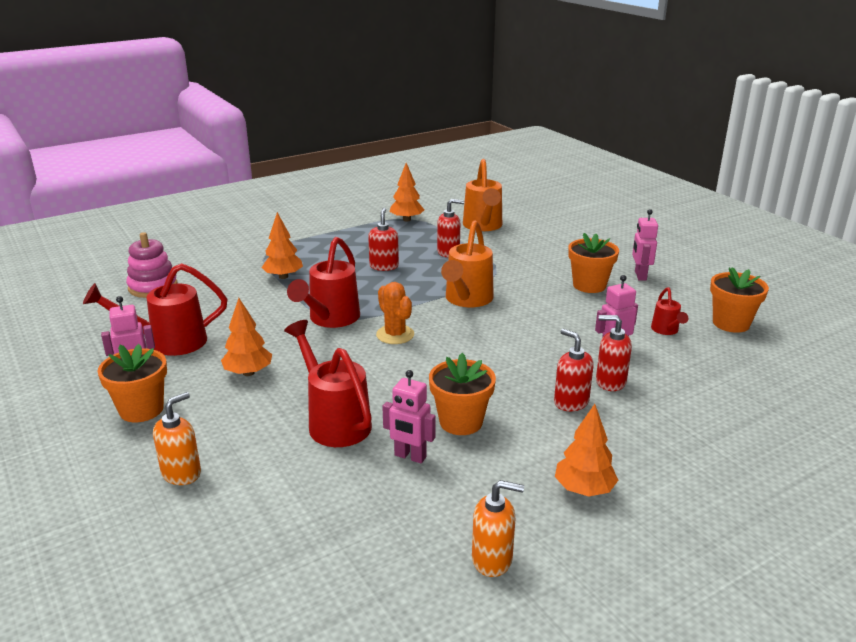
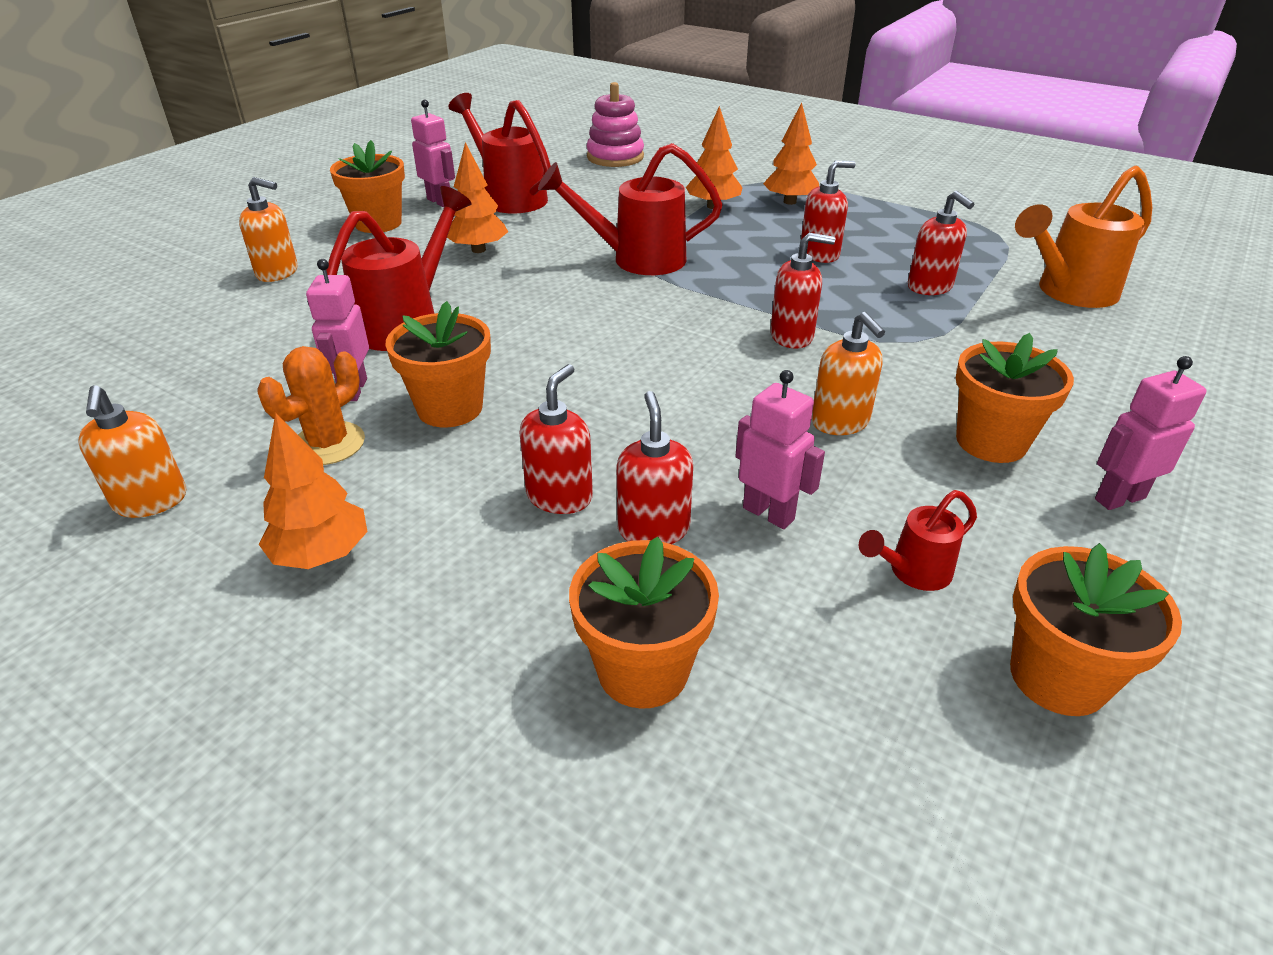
camera: 65 degrees right, 10 degrees up
(395, 335) = (637, 308): orange cactus -> orange cactus (328, 444)
(407, 219) = (990, 232): orange tree -> orange tree (789, 202)
(466, 300) = (792, 336): orange watering can -> red soap dispenser
(553, 312) = (840, 422): none -> orange soap dispenser
(703, 407) = (643, 670): none -> orange flower pot

